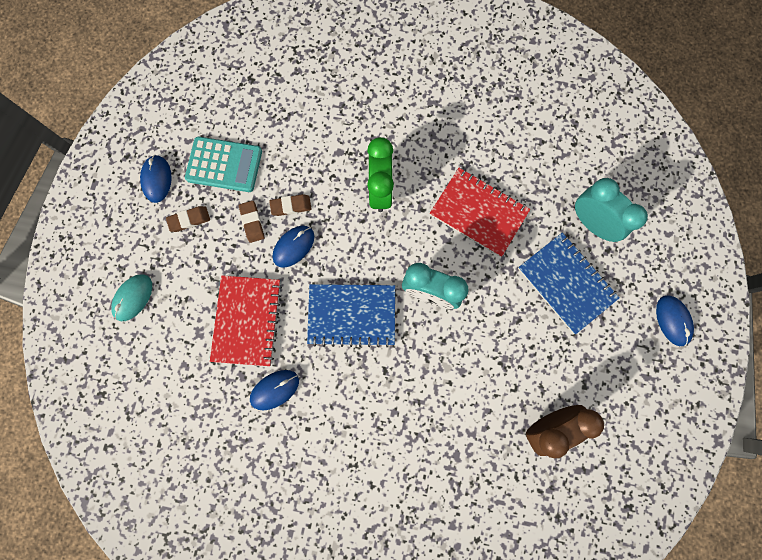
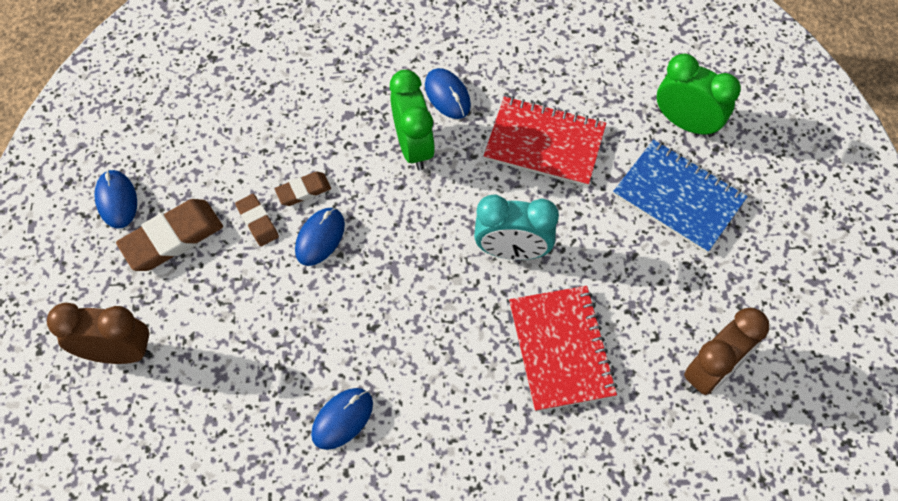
camera: 15 degrees left, 15 degrees down
(133, 298) = (118, 352): turquoise mouse -> brown clock
(189, 220) = (172, 238): brown eraser -> brown eraser, size x1.81
(224, 165) = (203, 162): turquoise calculator -> none
(247, 320) = (282, 342): red notebook -> red notebook (561, 349)
(352, 315) = (419, 301): blue notebook -> none
(591, 223) = (686, 123): turquoise clock -> green clock
(672, 320) = (821, 209): blue mouse -> blue mouse (447, 95)

